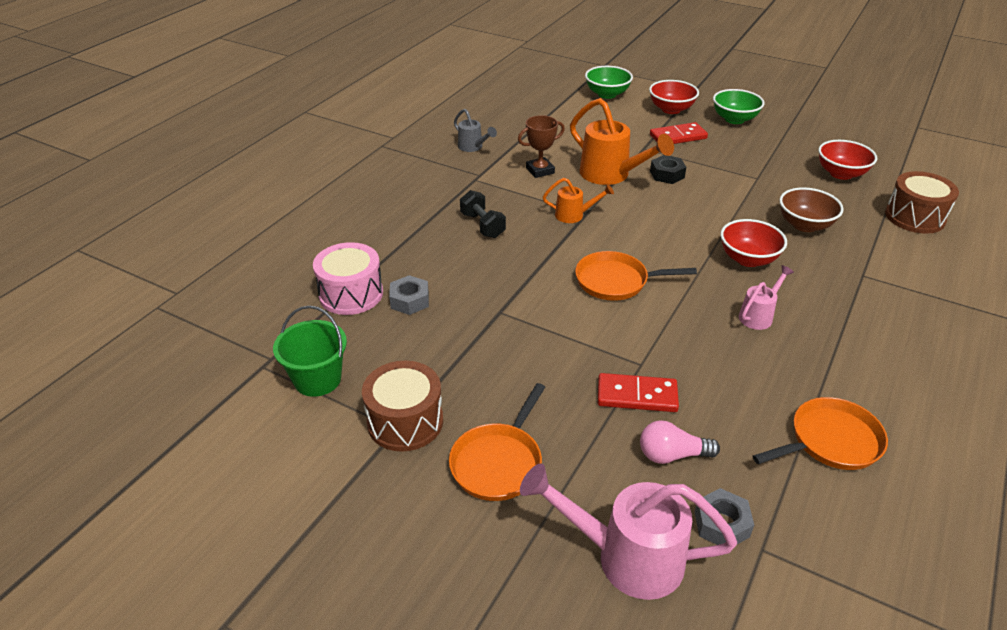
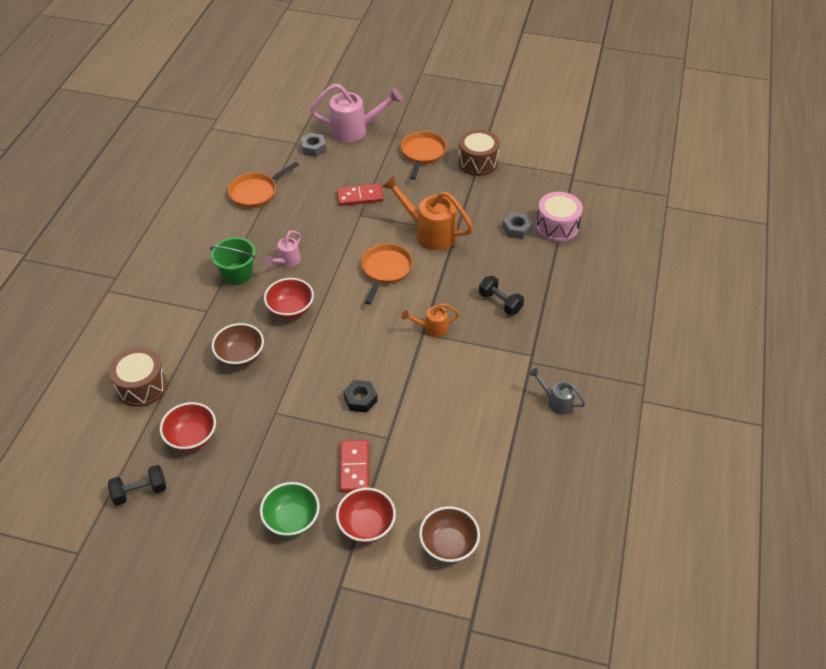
camera: 165 degrees right, 10 degrees up
(317, 379) = (537, 173): green bucket -> green bucket (237, 274)
(540, 170) = (479, 380): brown trophy -> none
(607, 94) = (448, 545): green bowl -> brown bowl
(611, 175) = (412, 387): orange watering can -> orange watering can (429, 232)
(616, 281) = (385, 270): orange pan -> orange pan turned 60 degrees counterclockwise
(672, 455) = (338, 171): pink light bulb -> none
(678, 137) = (354, 467): red domino -> red domino turned 60 degrees counterclockwise
(878, 149) = (140, 491): none -> black dumbbell

